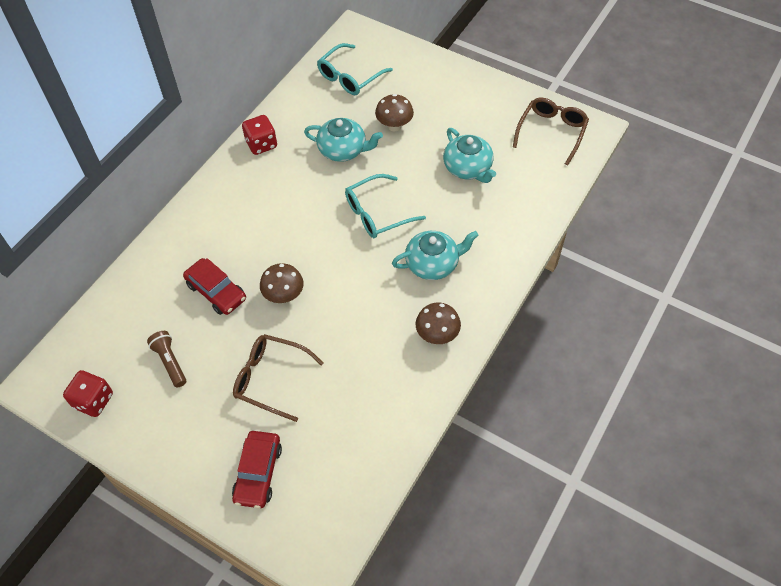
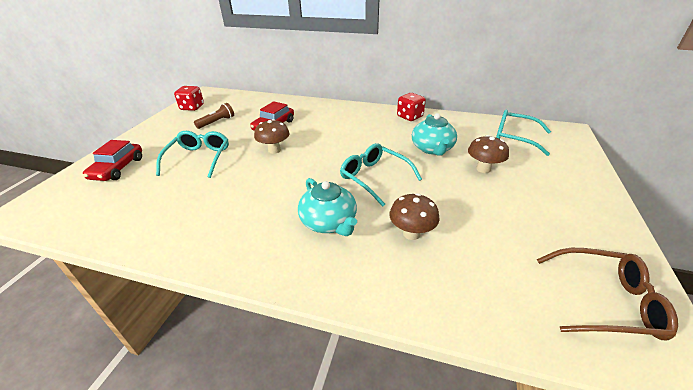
camera: 75 degrees right, 20 degrees down
(258, 473) = (118, 168): red car -> red car turned 75 degrees counterclockwise
(271, 379) = (198, 159): brown glasses -> turquoise glasses
(437, 335) = (239, 241): brown mushroom -> brown mushroom (411, 233)
(468, 168) = (472, 226): turquoise teapot -> none

